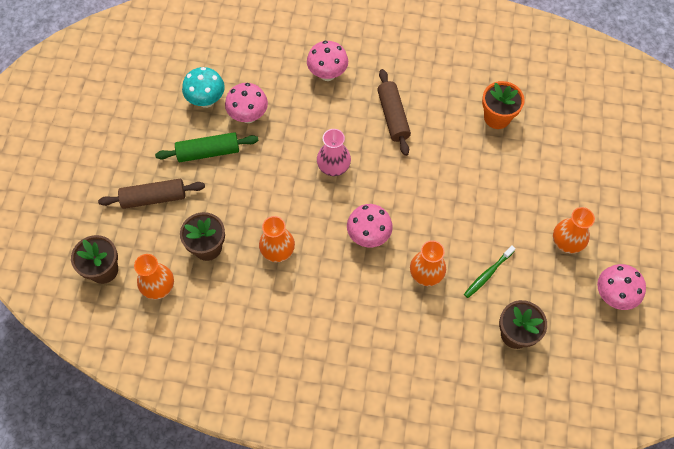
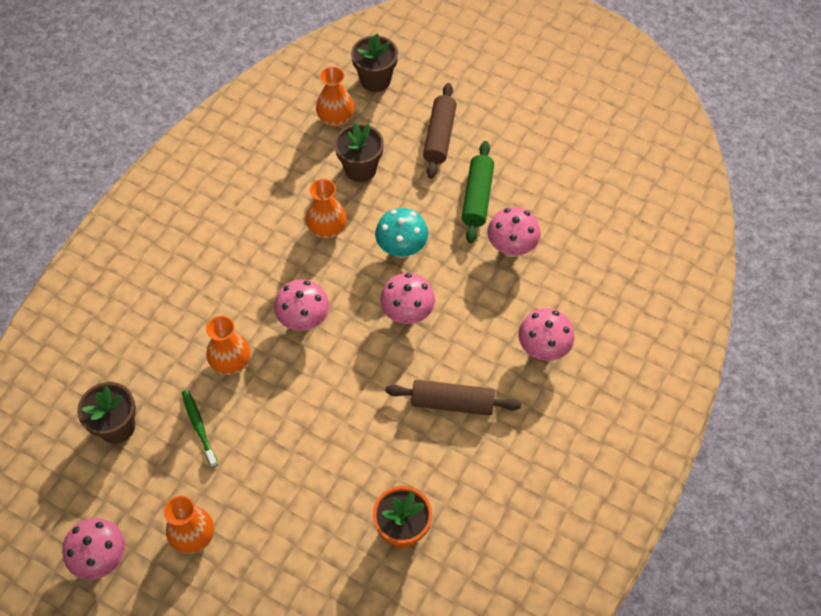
camera: 110 degrees right, 5 degrees down
(206, 100) = (548, 212): turquoise mushroom -> turquoise mushroom (401, 249)
(333, 167) = (407, 314): pink vase -> pink mushroom

